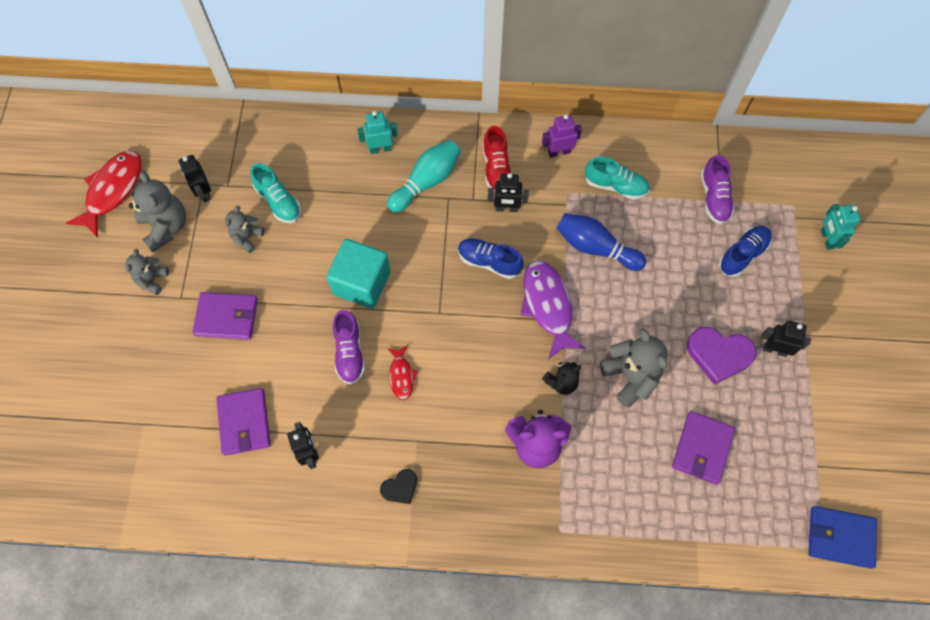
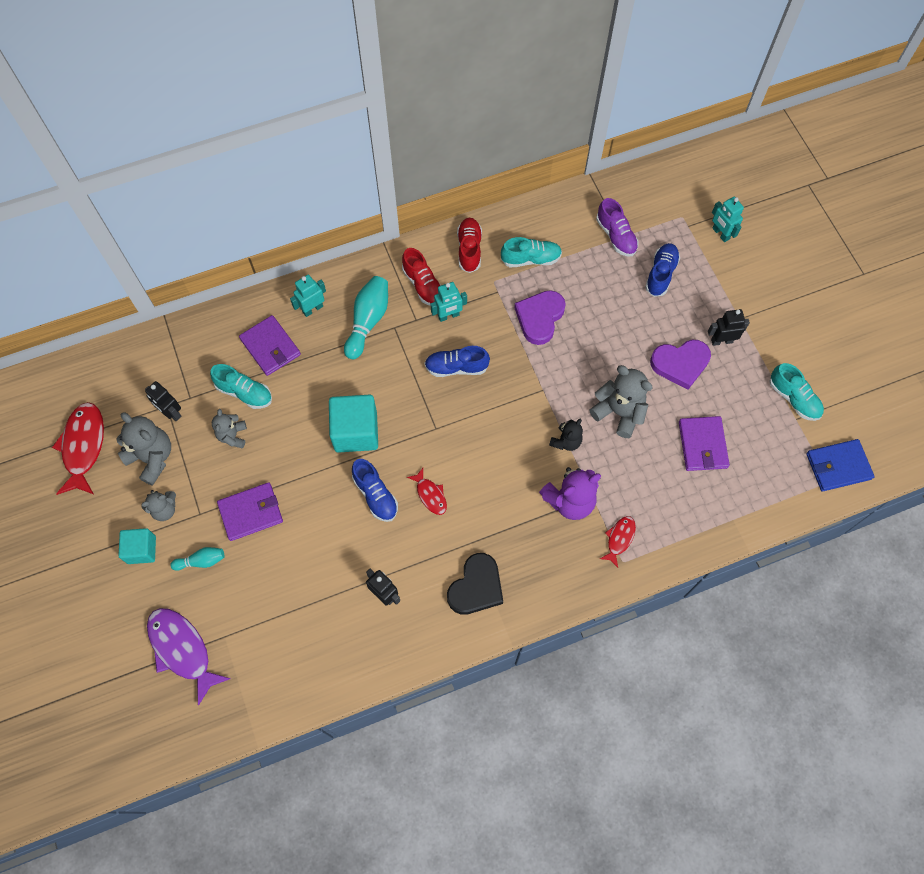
camera: 25 degrees left, 0 degrees up
(113, 308) = (141, 550): none -> turquoise cube
(152, 279) = (164, 509): grey teddy bear -> grey teddy bear turned 105 degrees counterclockwise
(159, 343) = (201, 561): none -> turquoise bowling pin
(244, 422) = (314, 595): purple wallet -> purple wallet (270, 347)
(349, 352) = (375, 495): purple shoe -> blue shoe
(400, 487) = (476, 587): black heart -> black heart, size x1.79
(506, 208) = (448, 316): black robot -> turquoise robot
(548, 306) = (524, 383): purple fish -> purple fish (182, 649)
(559, 152) = (469, 249): purple robot -> red shoe
(567, 506) = (619, 539): none -> red fish
(595, 247) = (539, 318): blue bowling pin -> purple heart
(825, 443) = (793, 398): none -> turquoise shoe

